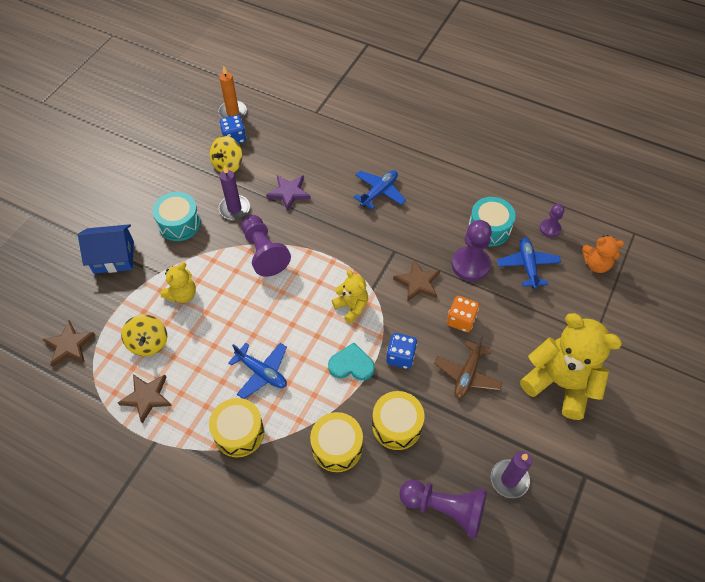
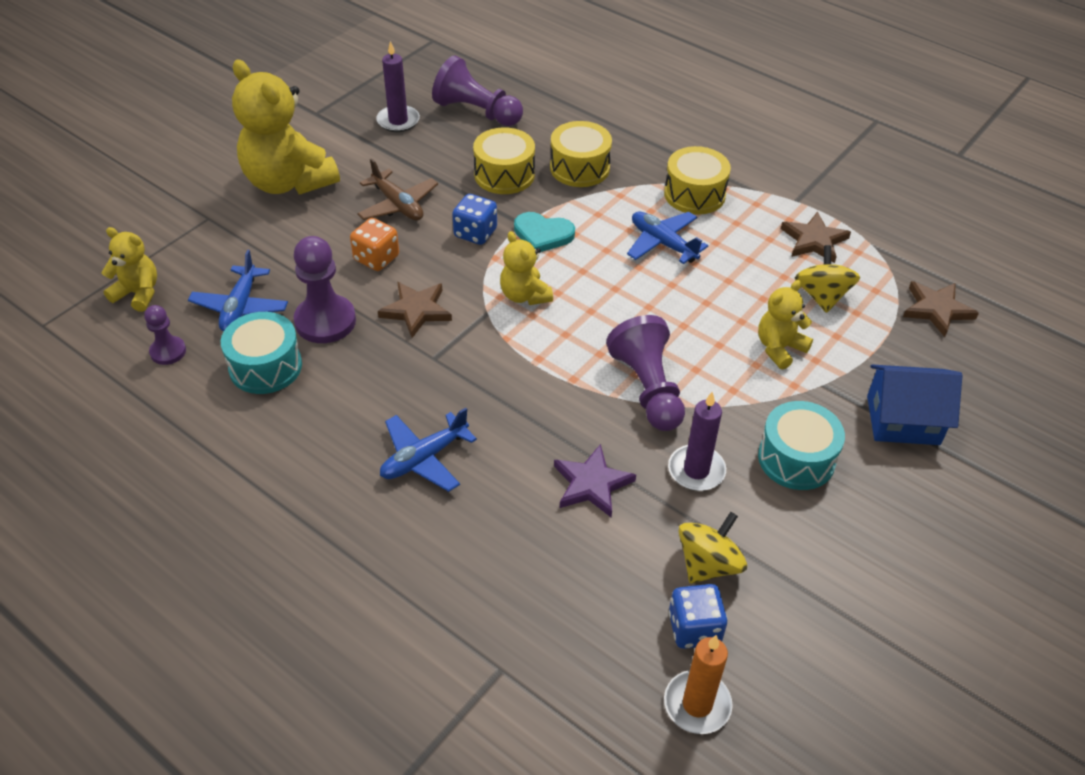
camera: 170 degrees left, 10 degrees down
(467, 374) = (398, 205): brown plane -> brown plane turned 105 degrees clockwise
(596, 264) = (138, 293): orange teddy bear -> yellow teddy bear

